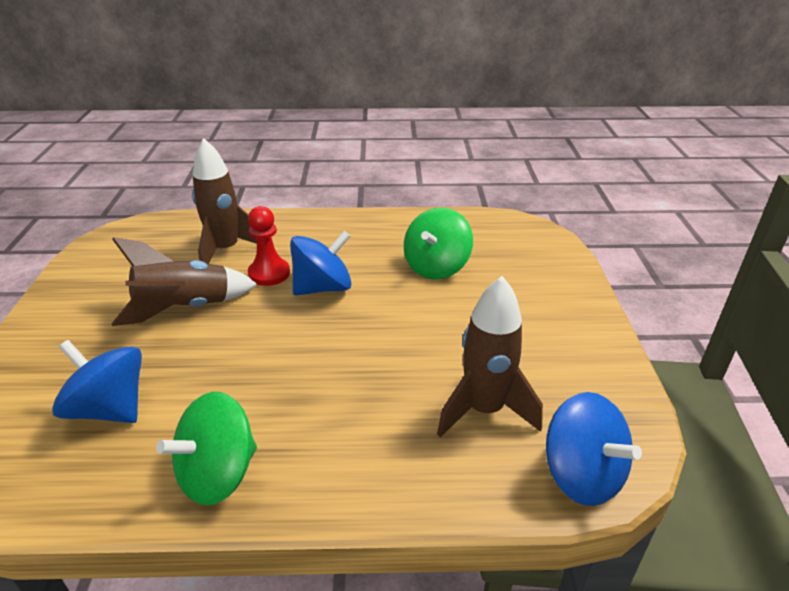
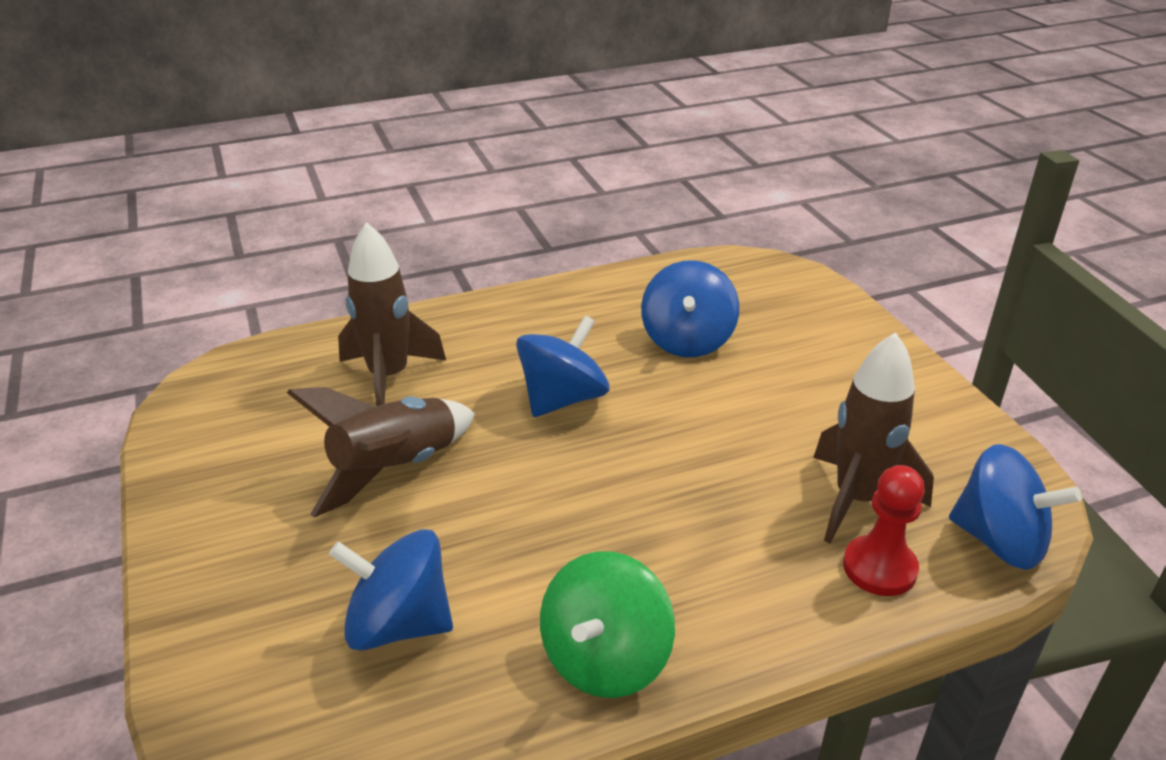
camera: 20 degrees left, 0 degrees up
(269, 273) = (476, 396): red pawn -> red pawn (879, 568)
(436, 267) = (687, 340): green spinning top -> blue spinning top

